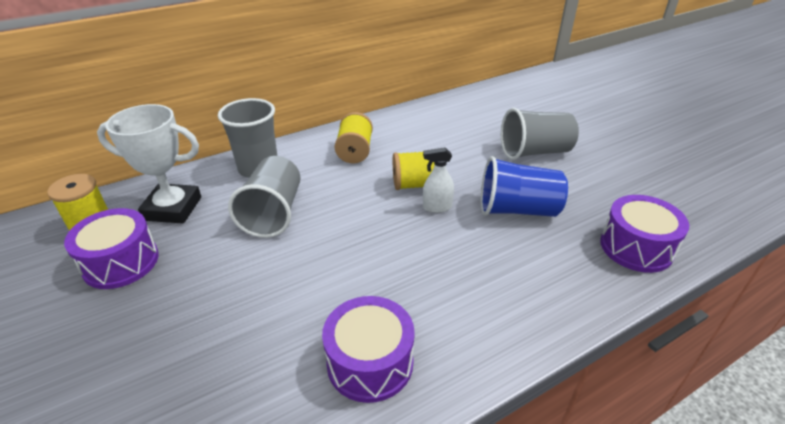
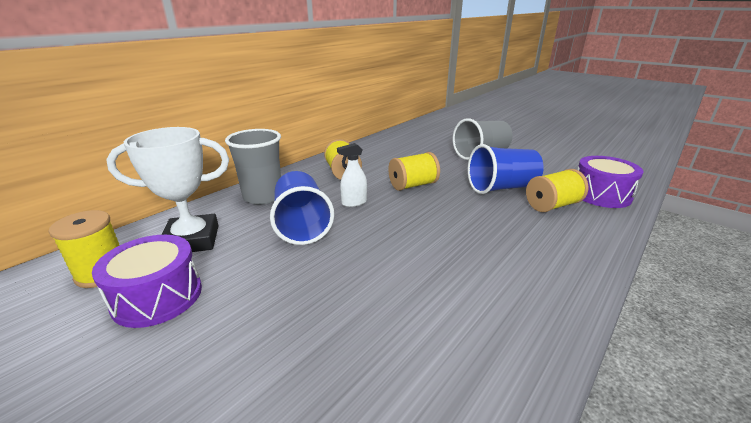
camera: 20 degrees left, 10 degrees down
(273, 213) = (301, 225): grey cup -> blue cup
(370, 362) = (485, 316): purple drum -> none
(437, 207) = (441, 196): white spray bottle -> white spray bottle (354, 203)
(557, 249) = (552, 205): none -> yellow spool

